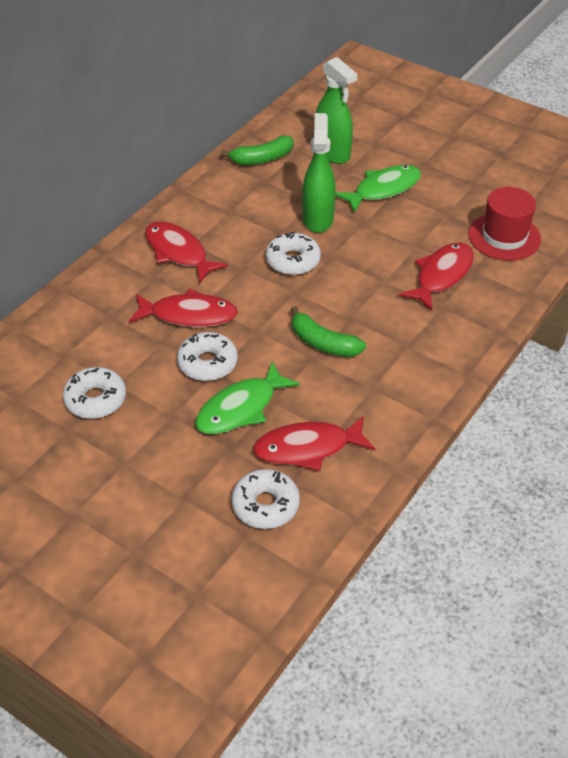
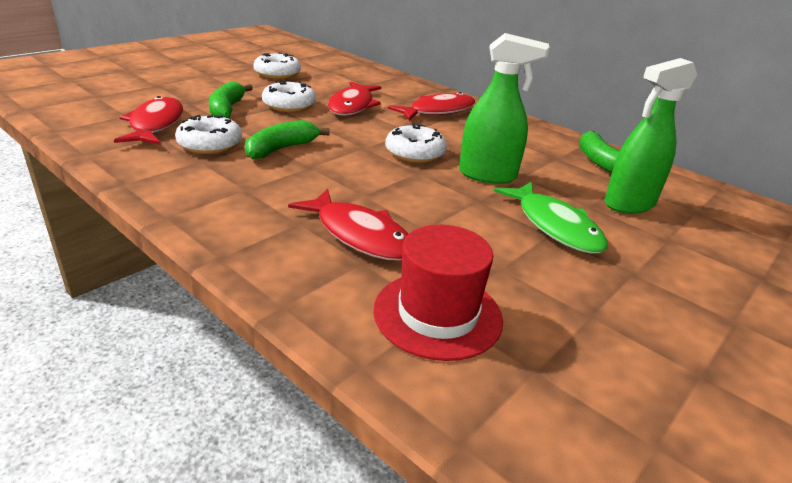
camera: 95 degrees right, 15 degrees down
(241, 408) = (227, 109): green fish -> green banana
(265, 505) = (116, 104): white donut -> white donut (210, 144)

